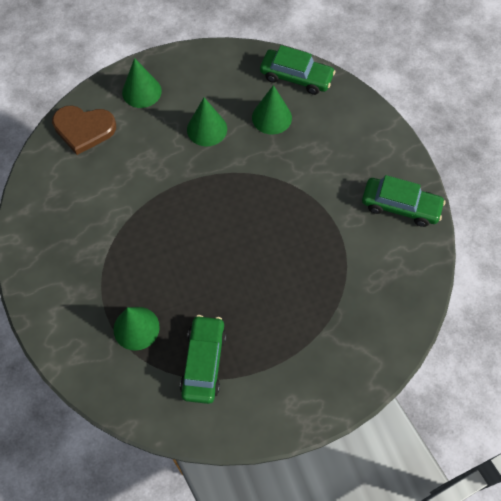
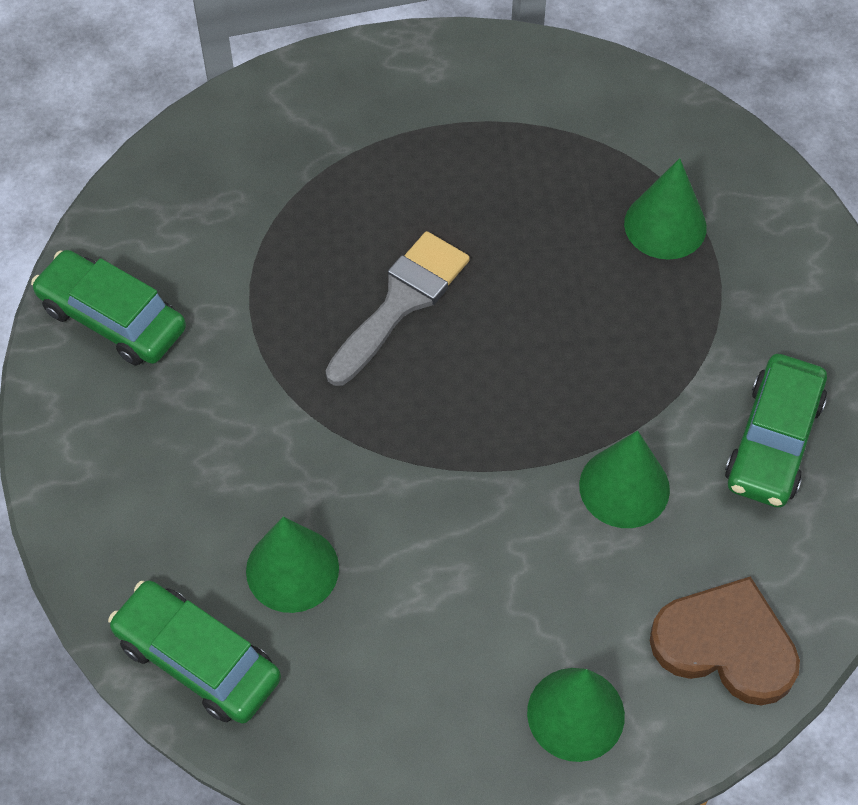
camera: 165 degrees left, 5 degrees down
(204, 362) = (559, 151): green car -> green car (773, 441)
(207, 129) = (445, 576): green cone -> green cone (624, 487)
(264, 248) = (401, 302): none -> grey brush

